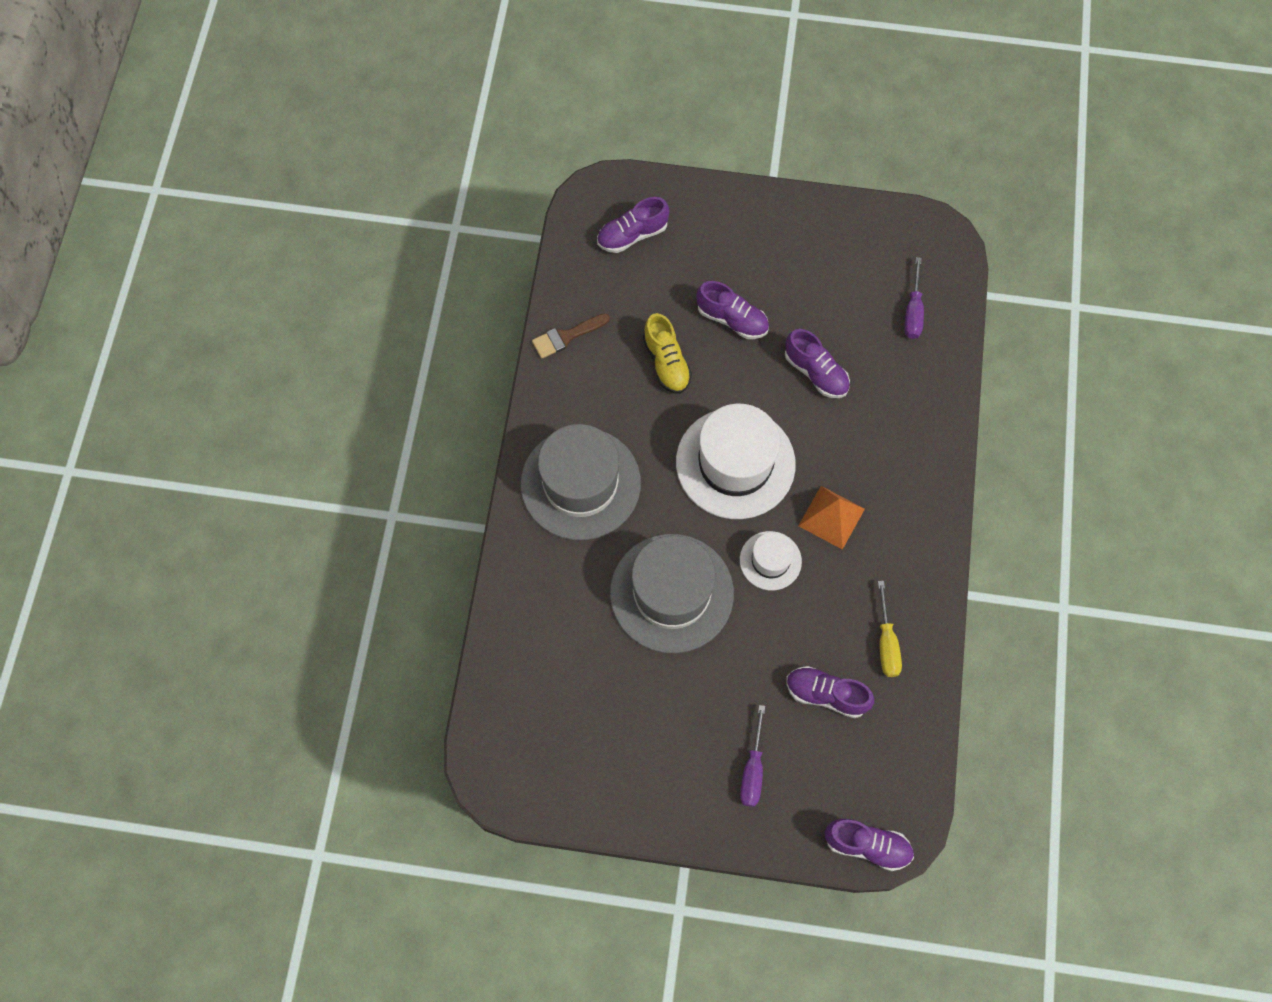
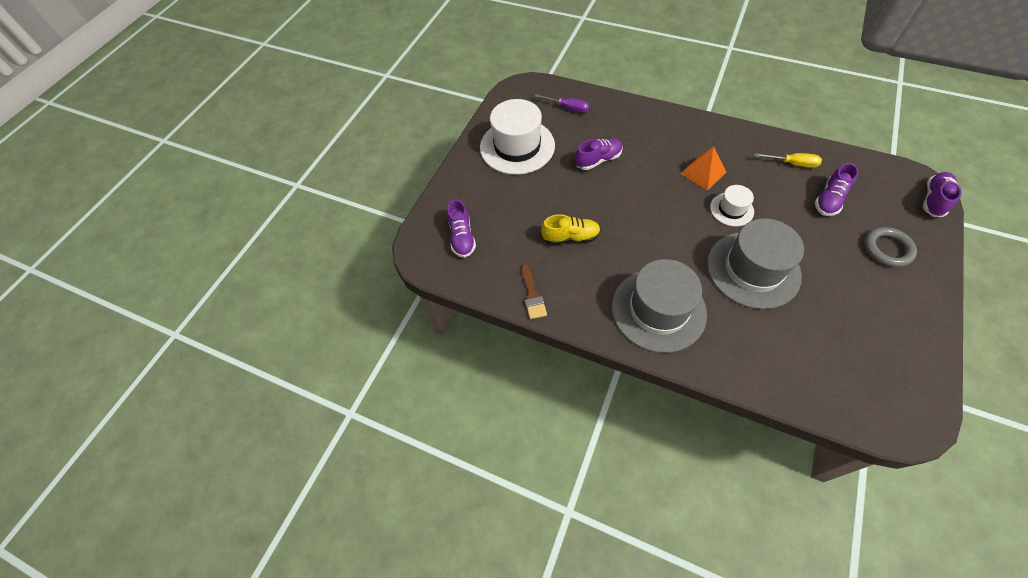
camera: 70 degrees left, 10 degrees down
(732, 319) = (547, 194): purple shoe -> none
(735, 463) = (656, 214): white hat -> white hat (517, 146)
(752, 770) = (887, 249): purple screwdriver -> grey ring

